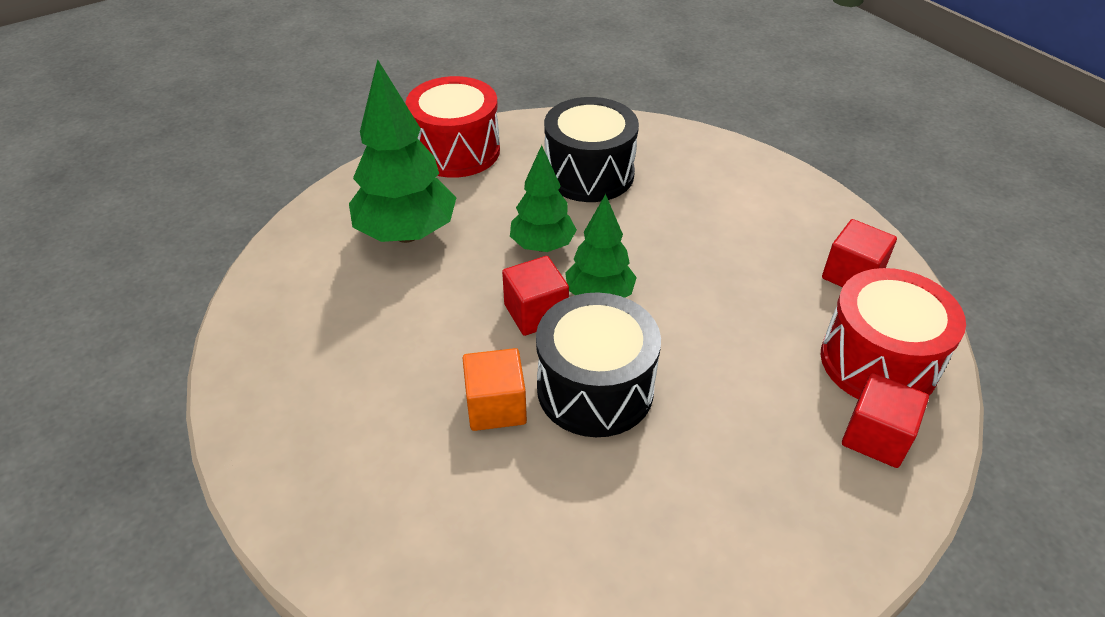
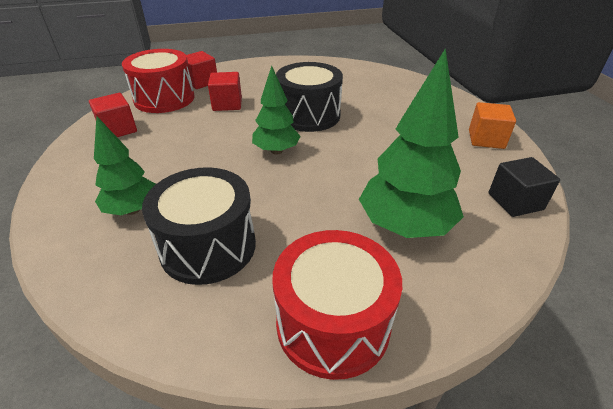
camera: 160 degrees left, 5 degrees down
(272, 294) = (515, 201): none -> black cube
(496, 406) = (363, 119): orange cube -> orange cube (486, 139)
(536, 313) = (322, 151): red cube -> red cube (227, 104)
(542, 246) = (294, 189): green tree -> green tree (132, 210)

